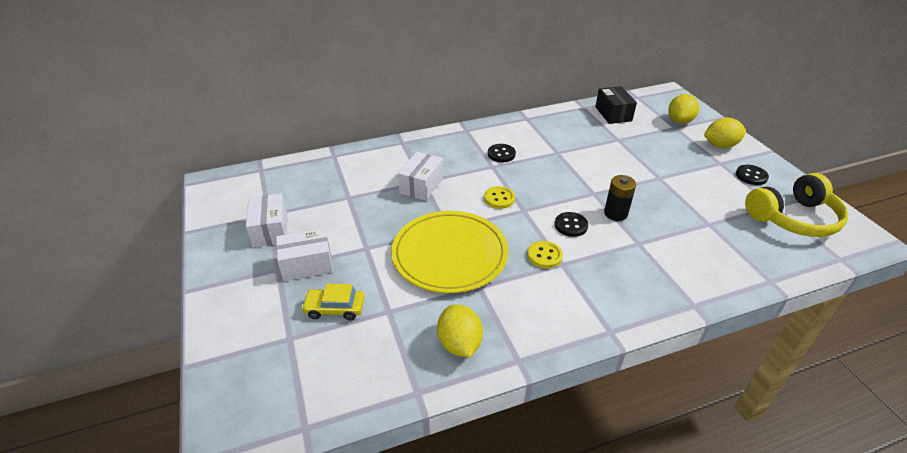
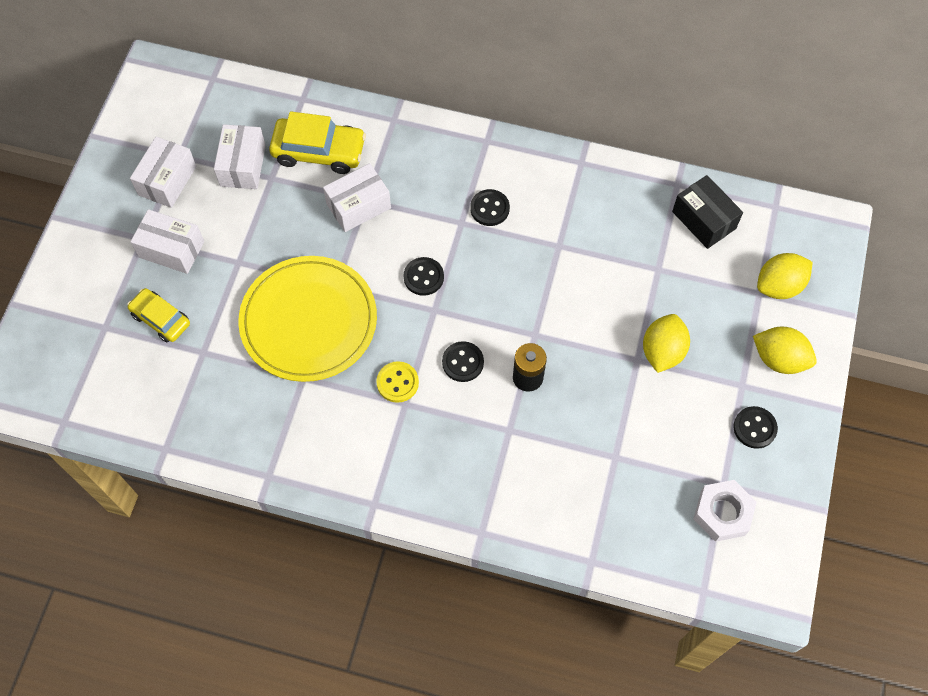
camera: 35 degrees right, 25 degrees up
(322, 199) = (243, 165): none -> white box
(369, 173) = (319, 151): none -> yellow car
(459, 344) = (234, 427): yellow lemon -> yellow lemon (662, 351)
(499, 198) = (423, 277): yellow button -> black button
(613, 114) = (704, 220): black box -> black box turned 60 degrees counterclockwise
(793, 218) = (722, 513): yellow headphones -> white nut

